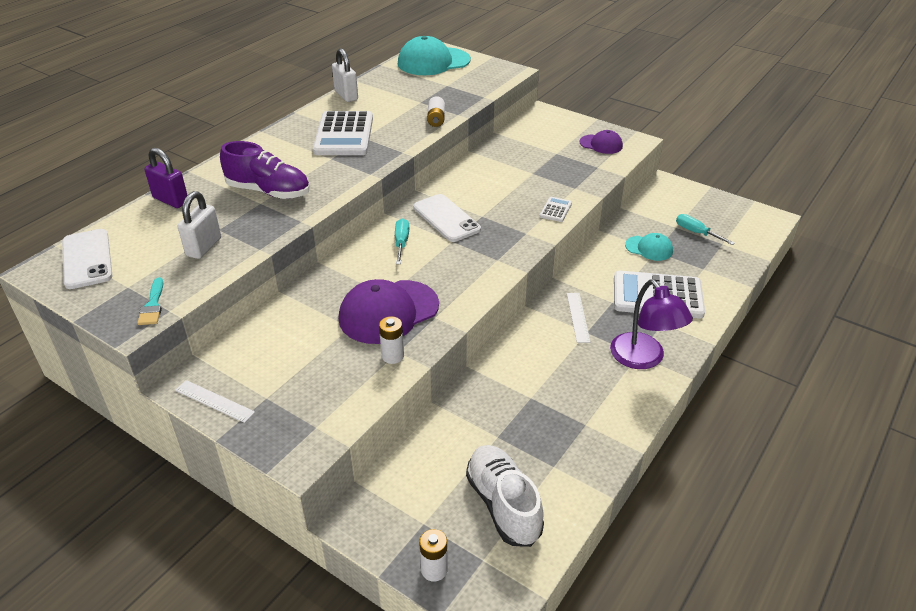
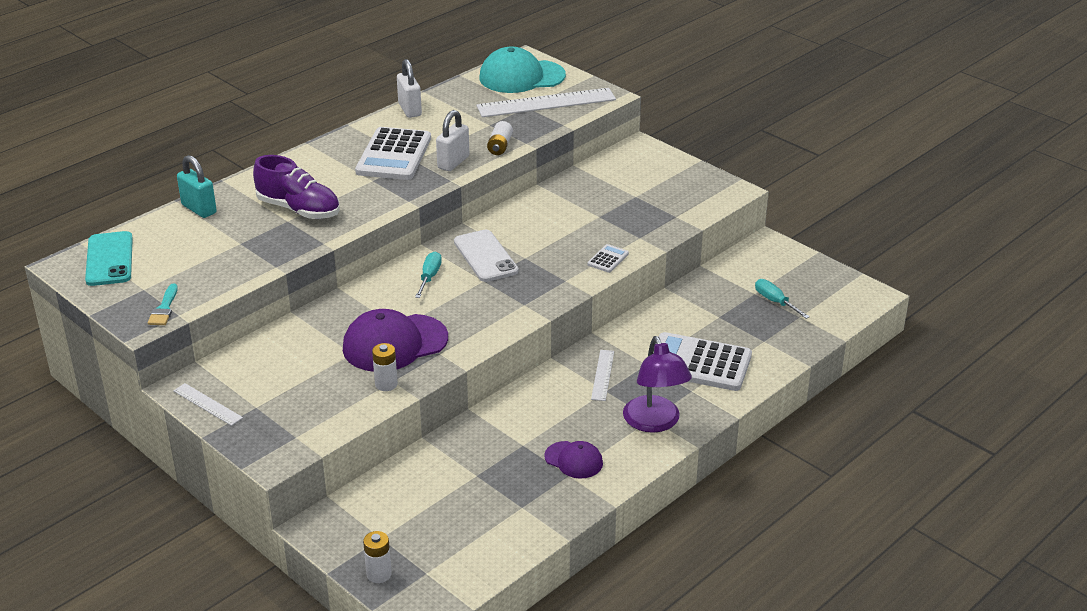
camera: 10 degrees right, 5 degrees down
(87, 259) = (109, 259): white phone -> turquoise phone
(171, 200) = (199, 209): purple padlock -> turquoise padlock
(204, 247) = (222, 259): white padlock -> white padlock (453, 162)
(462, 80) = (546, 103): none -> white ruler
(503, 505) = (461, 532): white shoe -> none
(601, 144) = (691, 191): purple cap -> purple cap (574, 460)
(649, 248) = (712, 313): turquoise cap -> none

